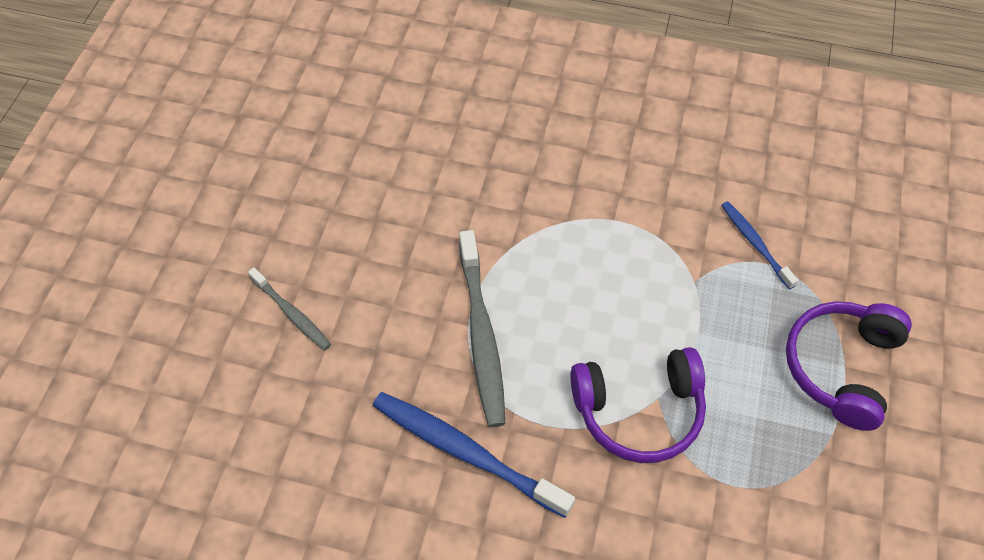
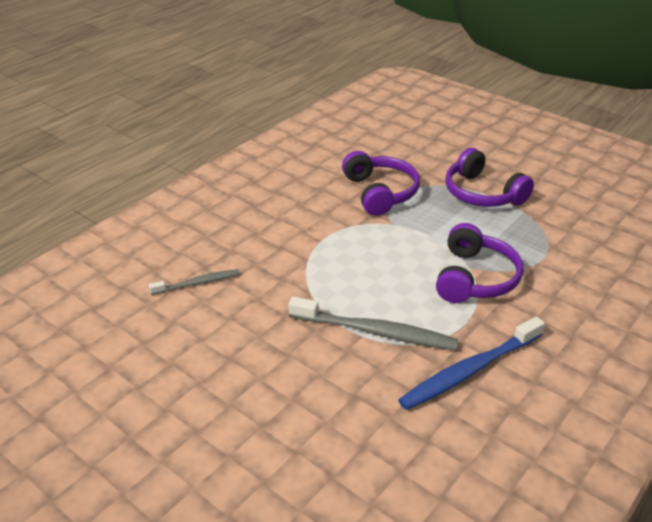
camera: 65 degrees left, 20 degrees down
(291, 313) = (286, 440): grey toothbrush -> grey toothbrush (197, 283)
(755, 244) = (380, 193): blue toothbrush -> purple headphones

